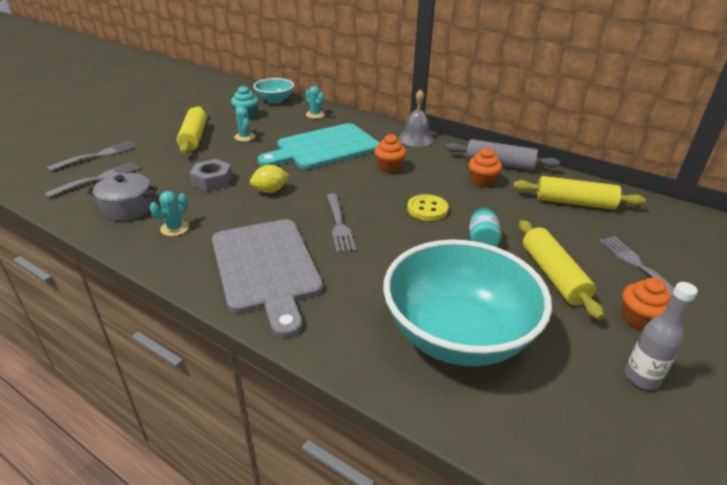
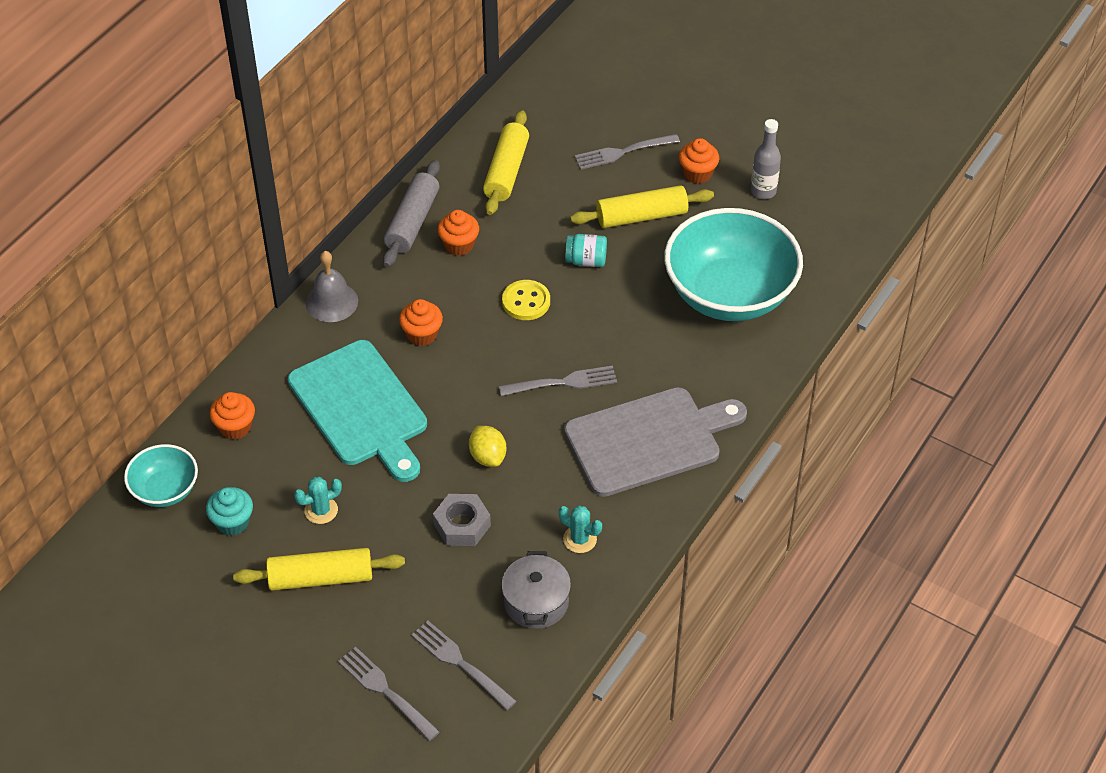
camera: 90 degrees left, 15 degrees up
(315, 115) = (235, 427): turquoise cactus -> orange cupcake

